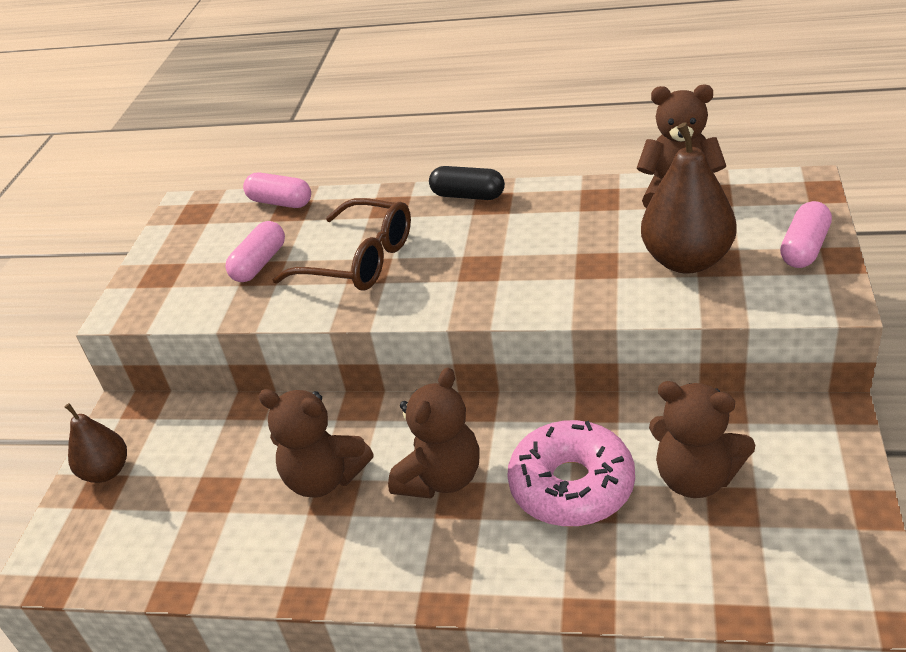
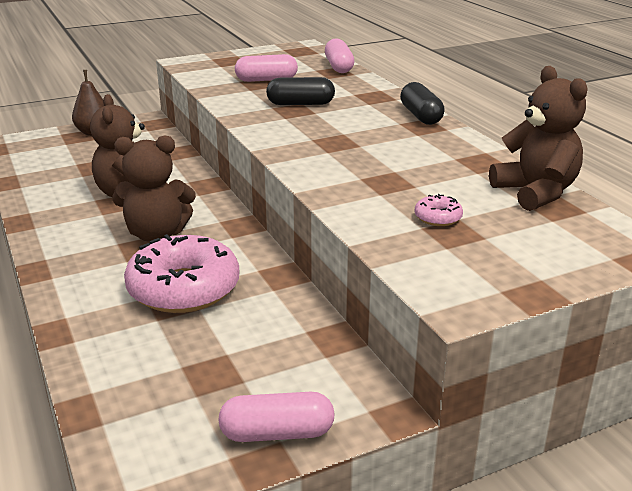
camera: 50 degrees right, 10 degrees down
(358, 260) = (300, 104): brown glasses -> black capsule
(687, 260) = (438, 218): brown pear -> pink donut
(696, 478) = (233, 345): brown teddy bear -> none
(804, 248) = (528, 270): pink capsule -> pink capsule (277, 433)

